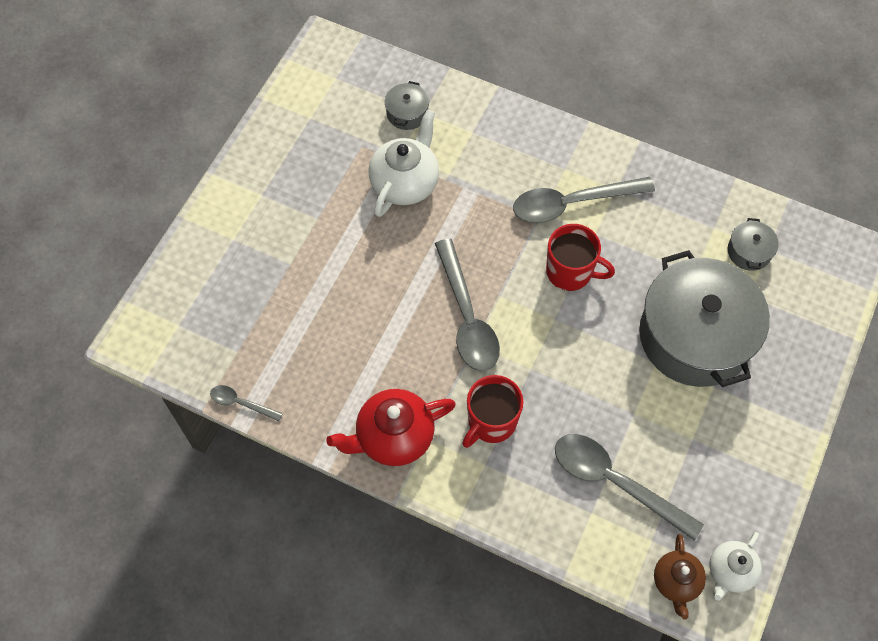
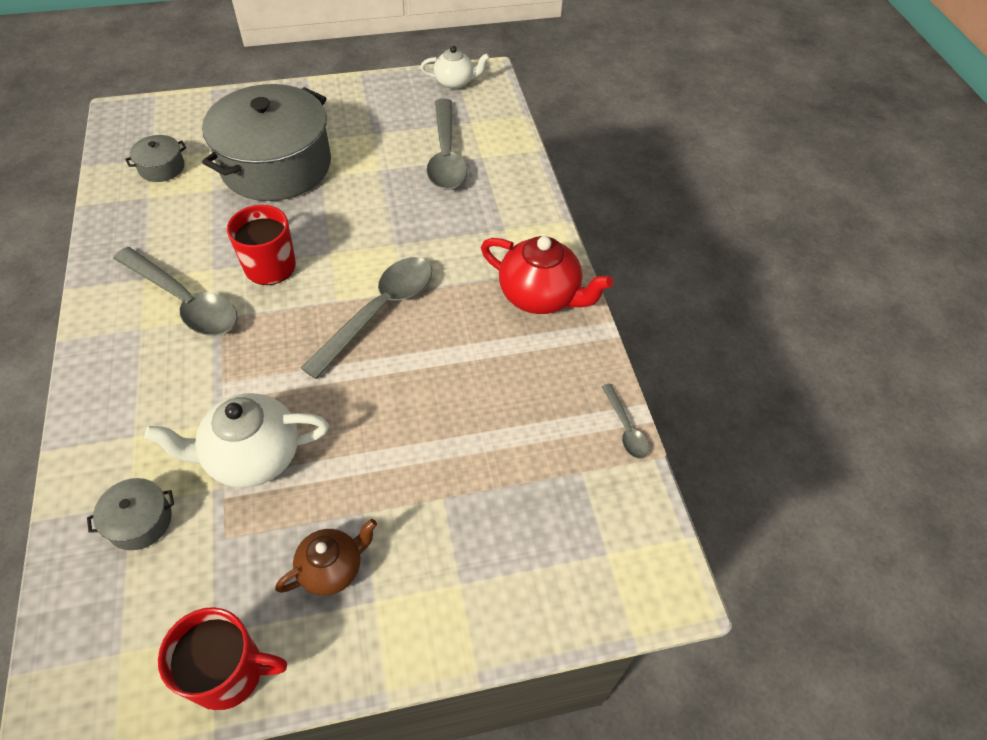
camera: 130 degrees left, 10 degrees down
(491, 422) = (465, 243): red mug -> red mug (229, 672)
(676, 582) = (487, 101): brown teapot -> brown teapot (332, 568)

